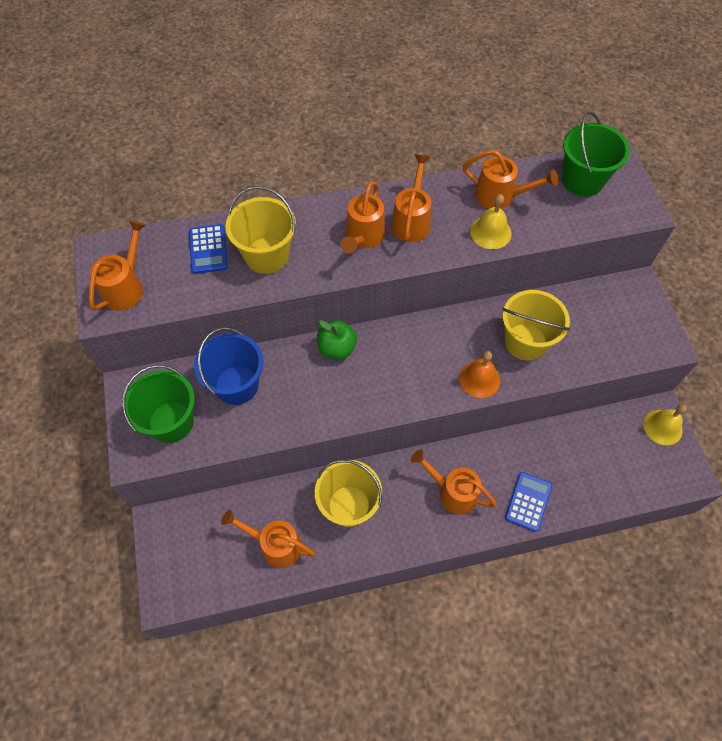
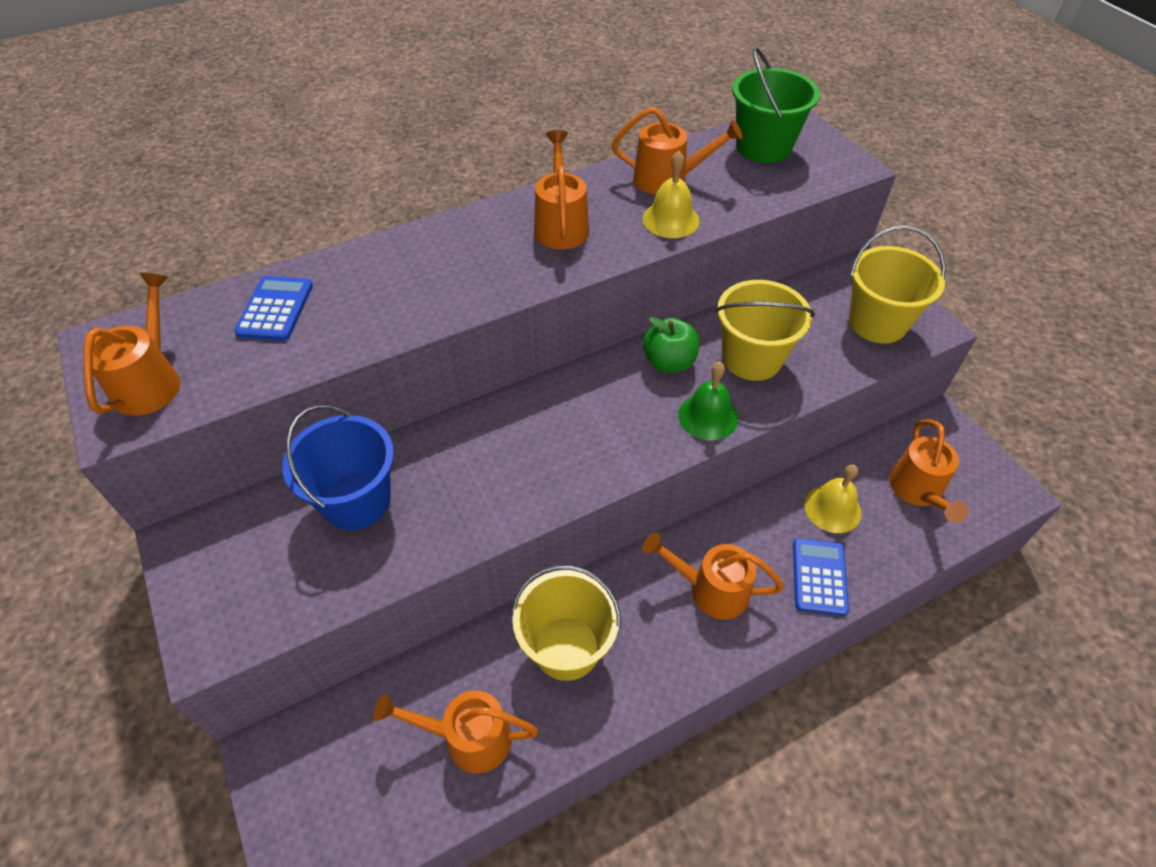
camera: 15 degrees left, 10 degrees down
(171, 422) = (261, 577): green bucket -> none
(208, 249) = (275, 309): blue calculator -> blue calculator turned 150 degrees counterclockwise
(267, 255) = (366, 300): yellow bucket -> yellow bucket (877, 323)
(337, 348) = (496, 420): green apple -> green apple (669, 362)
(363, 238) = (500, 255): orange watering can -> orange watering can (918, 492)
(479, 379) = (708, 416): orange bell -> green bell
(662, 427) = (951, 440): yellow bell -> yellow bell (832, 508)

